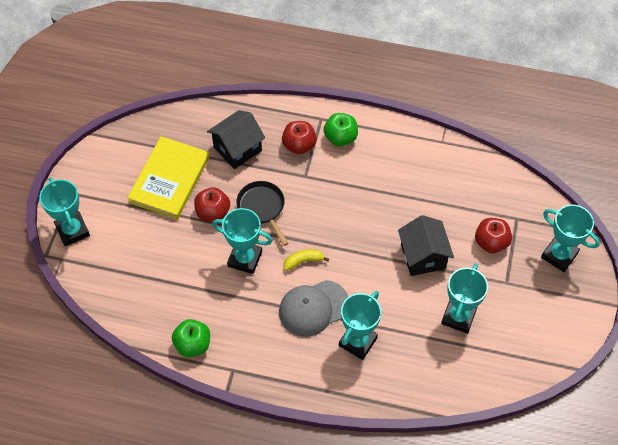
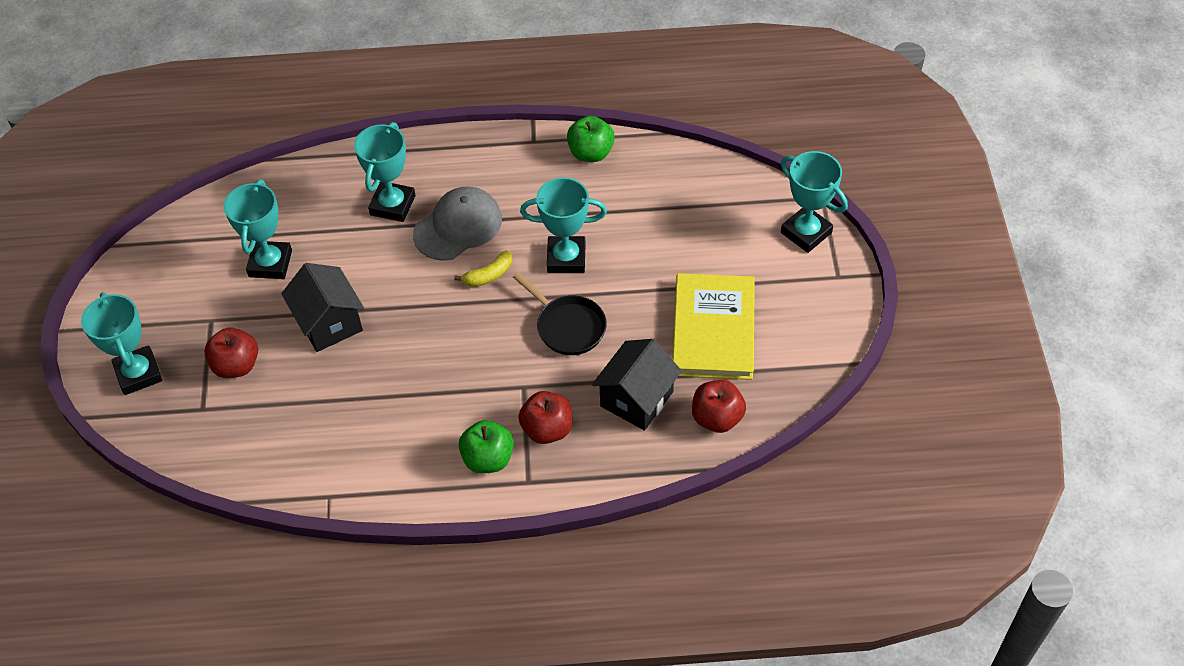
camera: 165 degrees right, 5 degrees down
(213, 212) = (633, 303): red apple -> red apple (717, 418)
(559, 255) = (138, 373): turquoise trophy -> turquoise trophy turned 45 degrees clockwise

